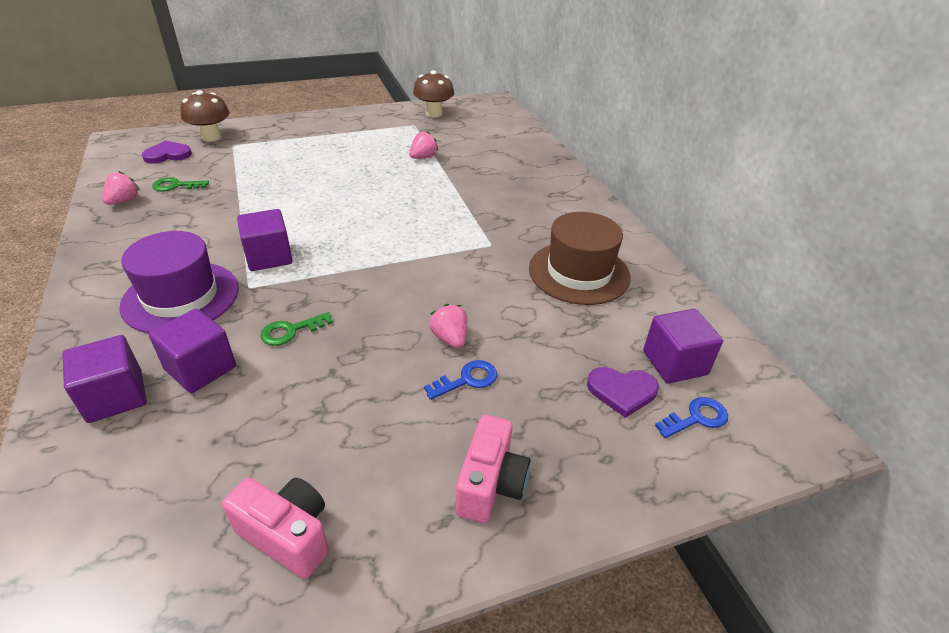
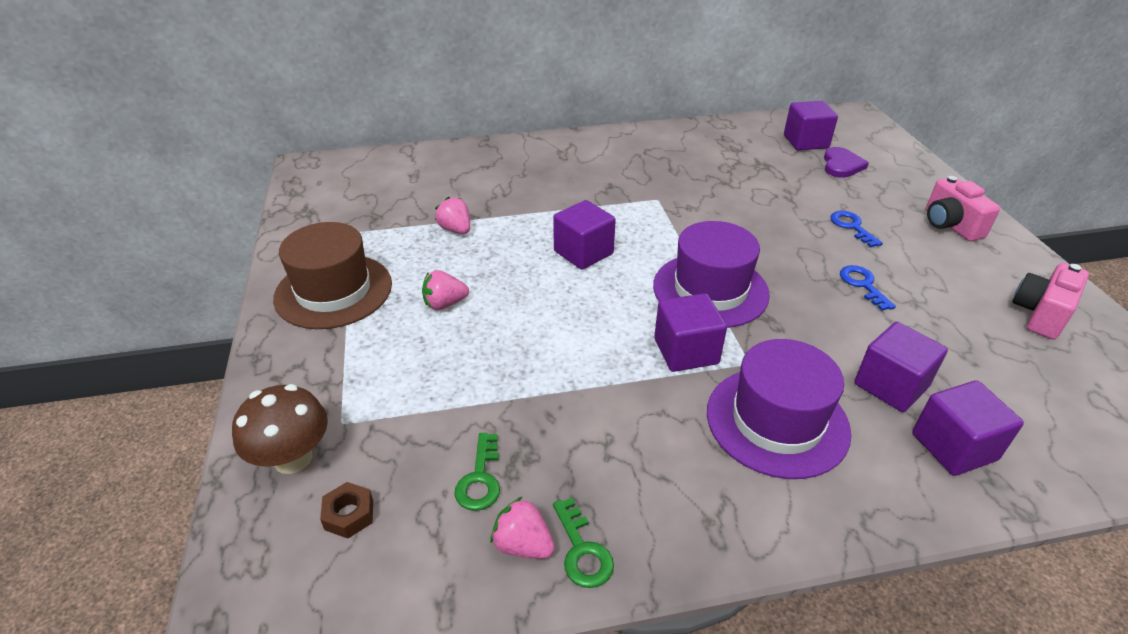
camera: 80 degrees left, 0 degrees up
(167, 155) = (349, 515): purple heart -> brown nut
(290, 331) = (817, 325): green key -> green key (582, 551)
(347, 271) = (710, 290): none -> purple hat
(398, 209) = (583, 252): none -> purple cube
(433, 113) = (322, 214): brown mushroom -> none
(450, 338) = (803, 232): pink strawberry -> pink strawberry (445, 304)
(490, 484) = (950, 225): pink camera -> pink camera turned 135 degrees counterclockwise
(579, 272) = (700, 161): brown hat -> brown hat (333, 291)
(697, 418) = (857, 144): blue key -> blue key (863, 285)

